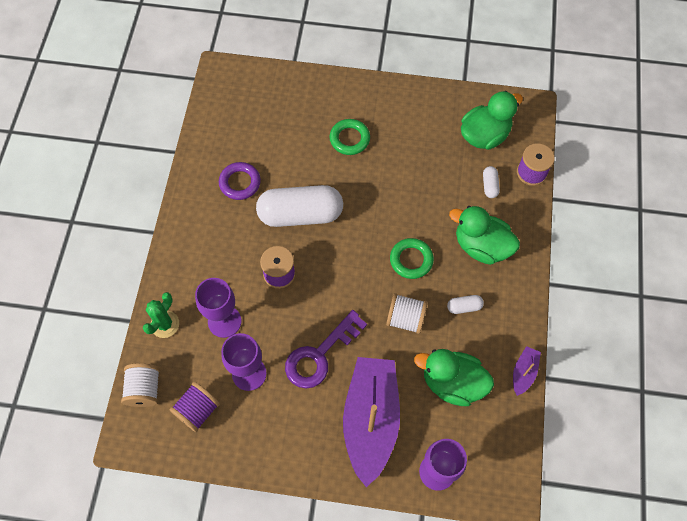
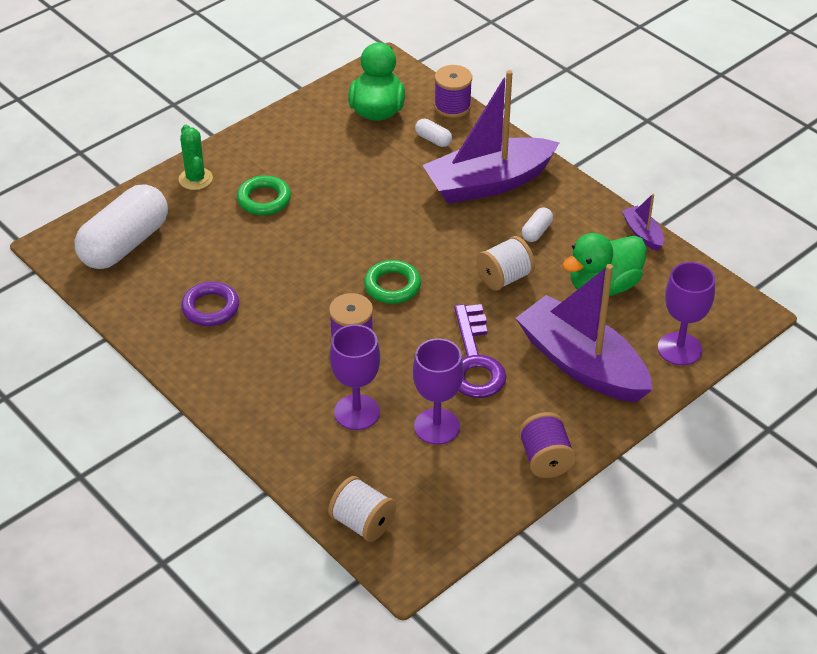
camera: 50 degrees left, 20 degrees down
(165, 324) = (305, 463): green cactus -> green cactus (195, 179)
(197, 410) = (434, 491): purple spool -> purple spool (545, 459)
(300, 214) = (304, 284): white capsule -> white capsule (125, 244)
(411, 260) = (448, 237): green ring -> green ring (392, 286)
(481, 246) = (488, 183): green duck -> purple boat

